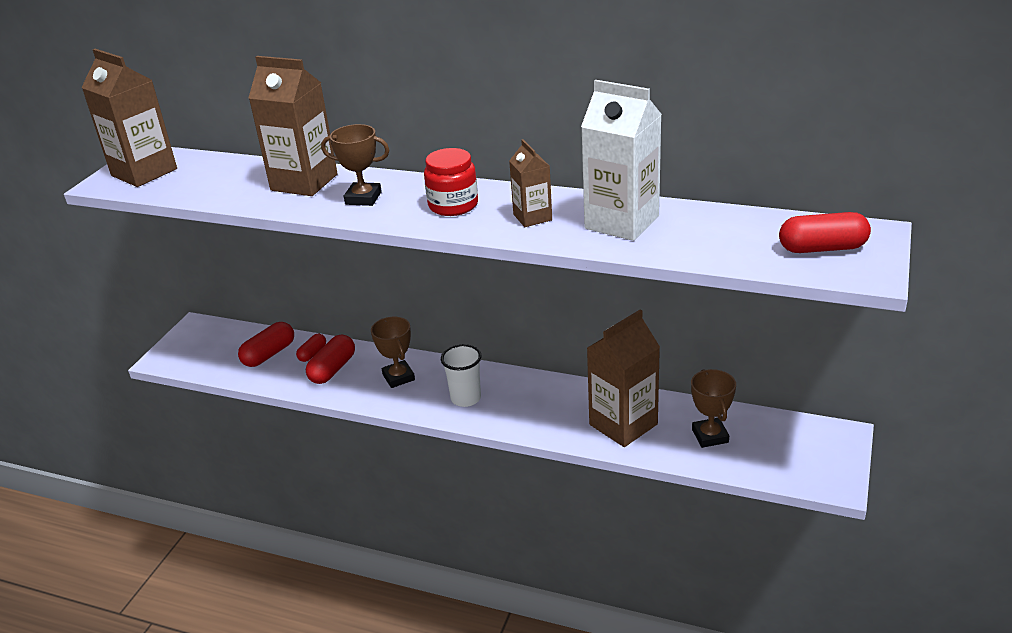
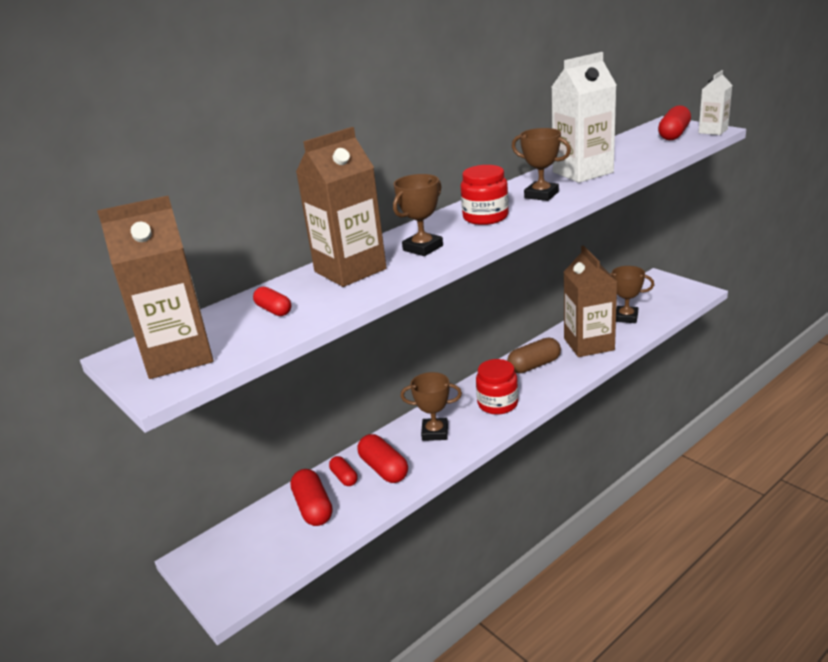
camera: 60 degrees left, 5 degrees down
(222, 178) = (274, 310): none -> red capsule
(466, 398) = (497, 404): white cup -> red jar
(532, 217) = (541, 195): brown carton -> brown trophy
(552, 399) = (534, 365): none -> brown capsule
(865, 274) = (713, 131): none -> white carton

